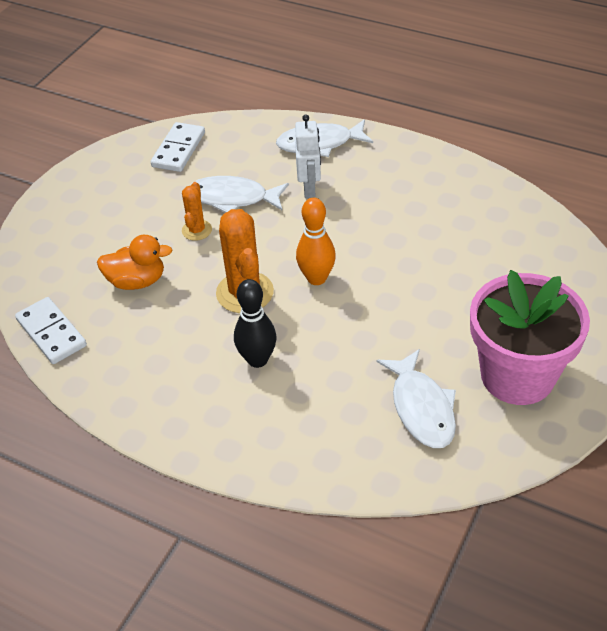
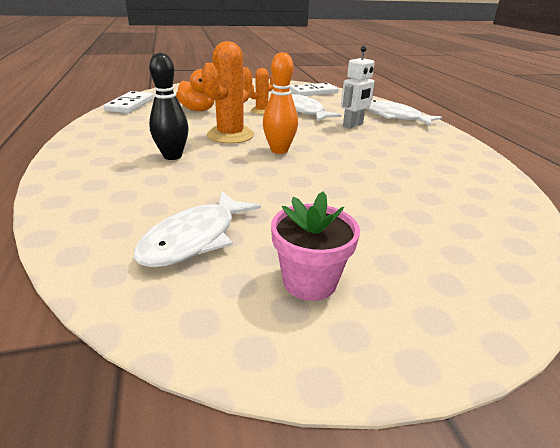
camera: 45 degrees right, 15 degrees down
(517, 376) = (309, 282): pink flower pot -> pink flower pot, size x0.54

